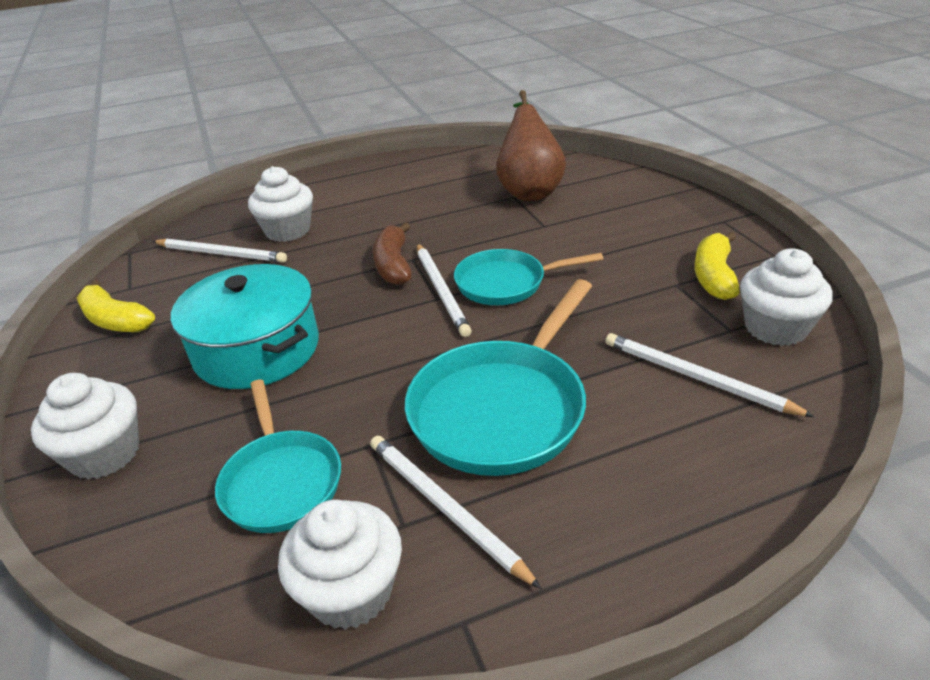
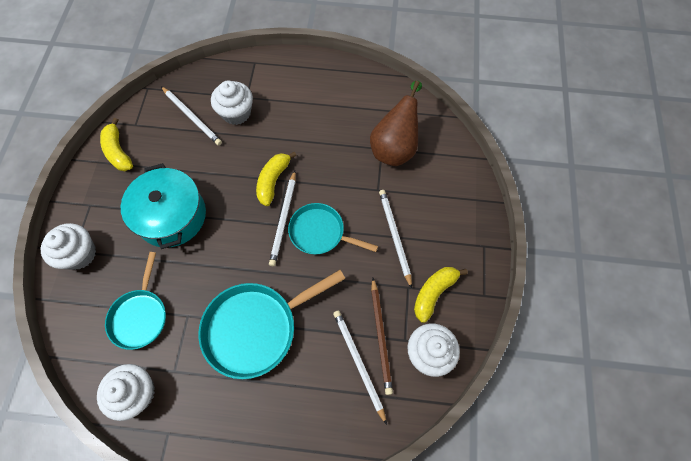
camera: 25 degrees right, 30 degrees up
(394, 265) = (273, 181): brown banana -> yellow banana
(445, 508) = (195, 373): white pencil -> white pencil (394, 236)
(695, 339) = (381, 336): none -> brown pencil

